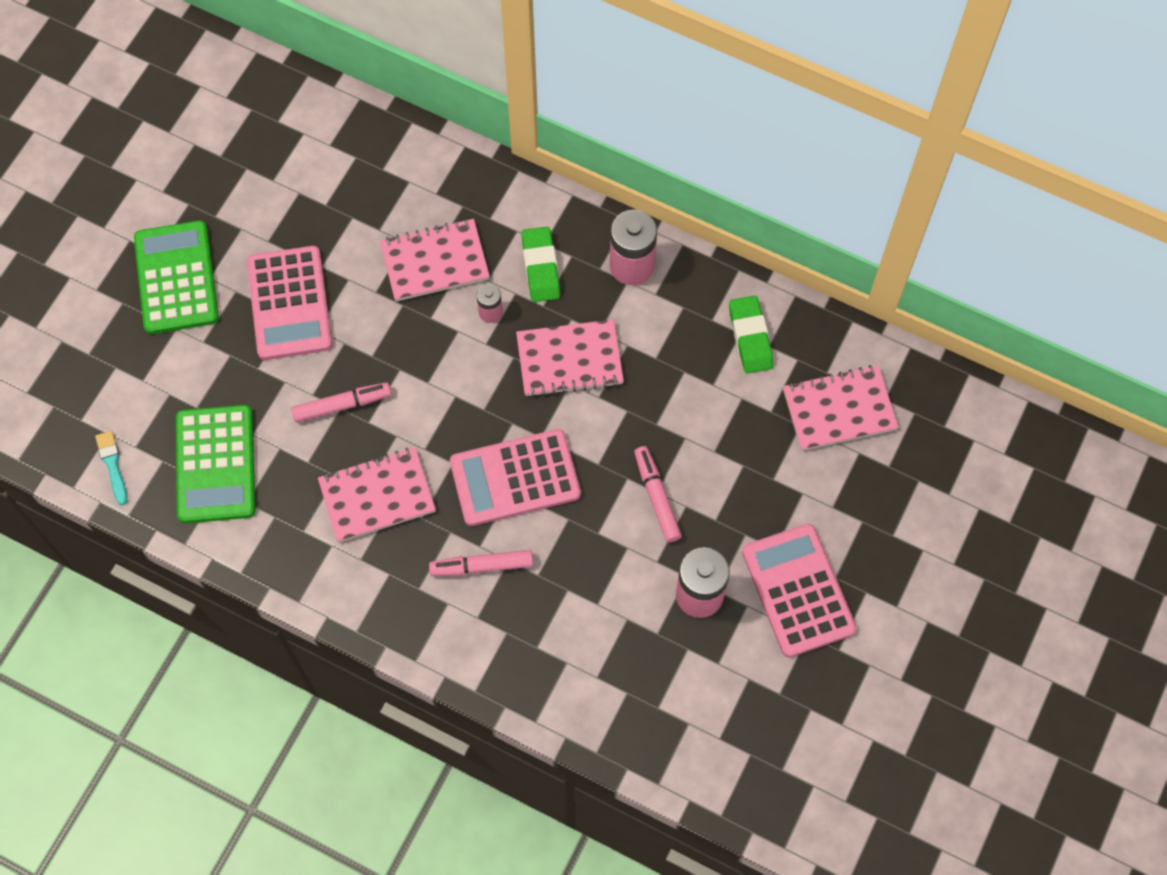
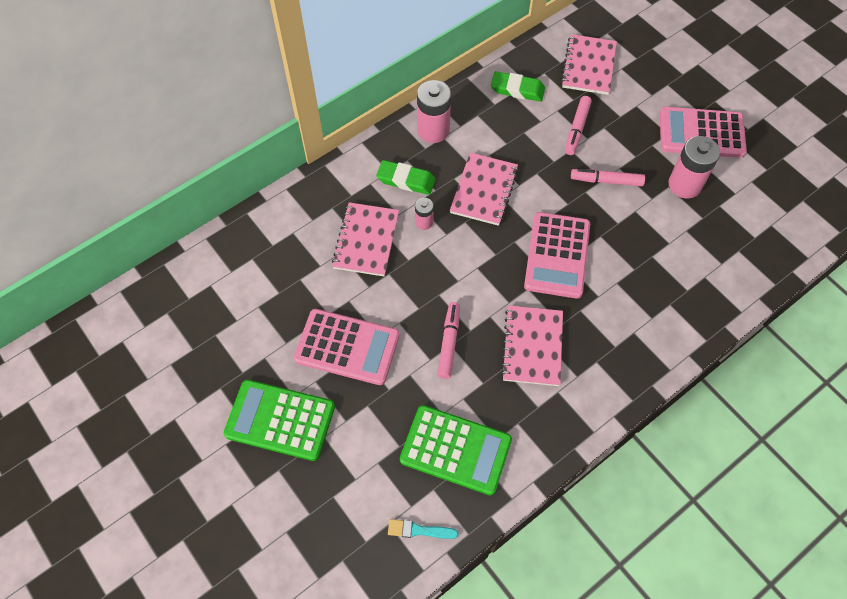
camera: 65 degrees left, 5 degrees down
(482, 566) = (615, 300): pink marker -> pink marker (577, 129)

